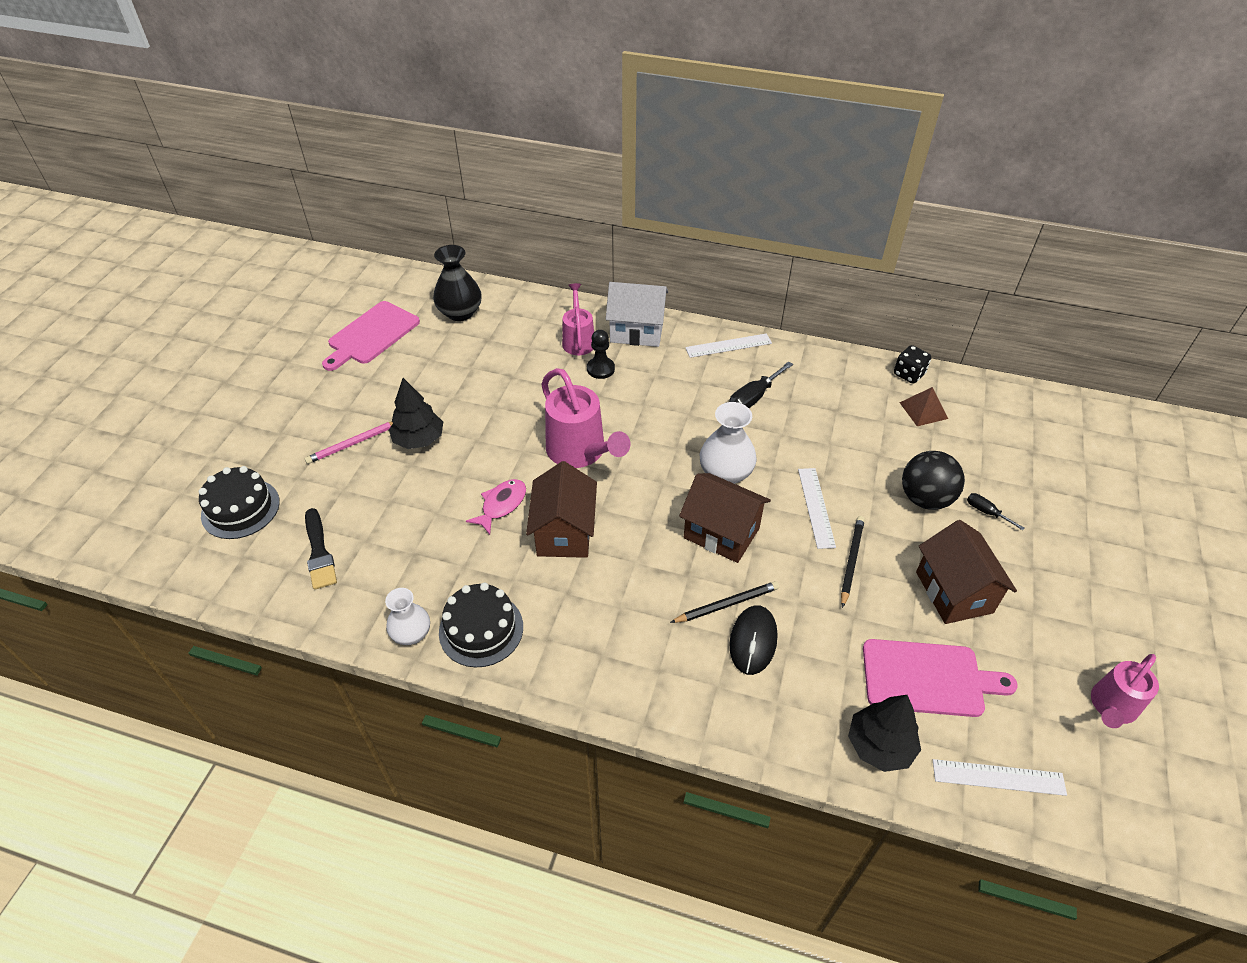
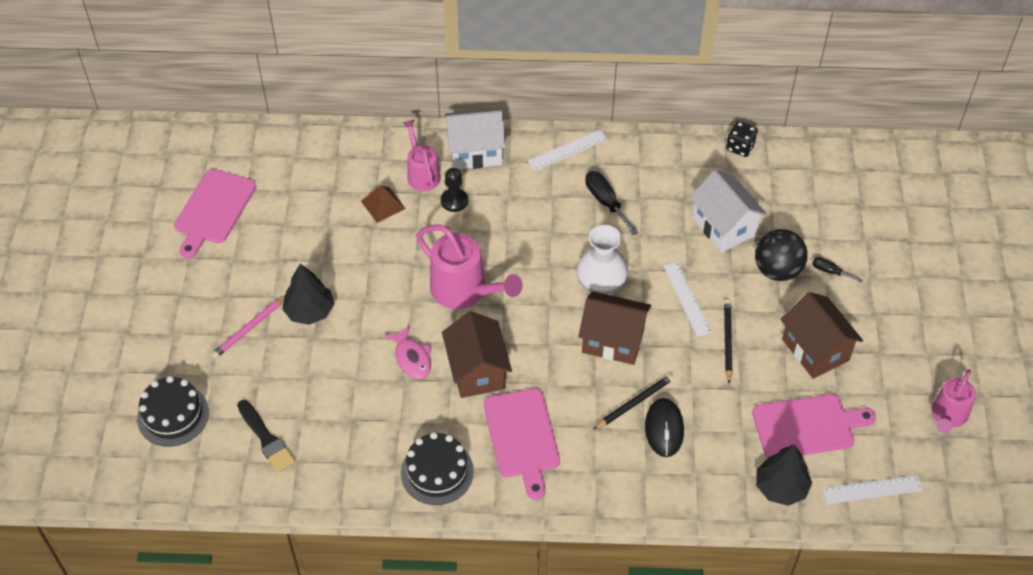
camera: 15 degrees left, 5 degrees up
(411, 633) = (379, 489): white vase -> none
(460, 312) = (293, 166): black vase -> none
(501, 505) = (412, 358): pink fish -> pink fish turned 135 degrees clockwise
(588, 613) = (522, 437): none -> pink cutting board
(753, 398) = (605, 202): black screwdriver -> black screwdriver turned 120 degrees clockwise
(874, 444) = (724, 227): none -> white house
(923, 410) = (760, 182): brown pyramid -> brown pyramid (383, 204)

